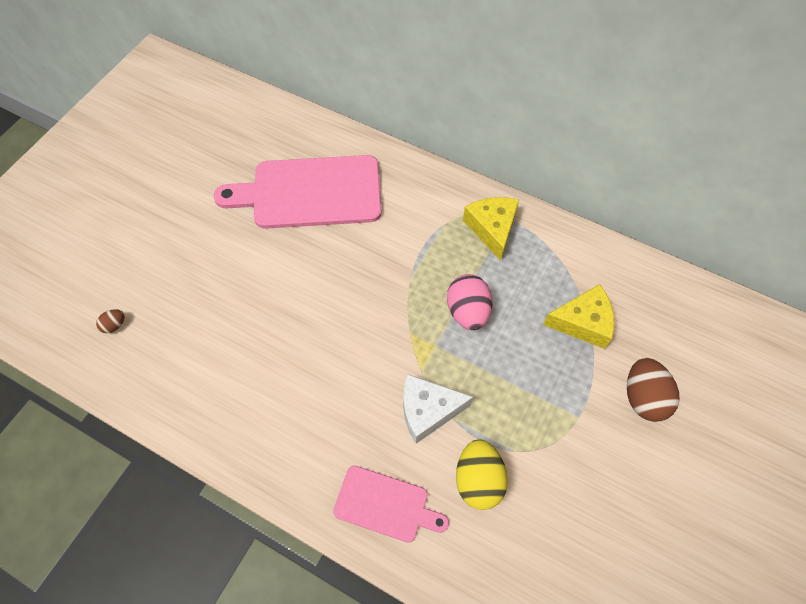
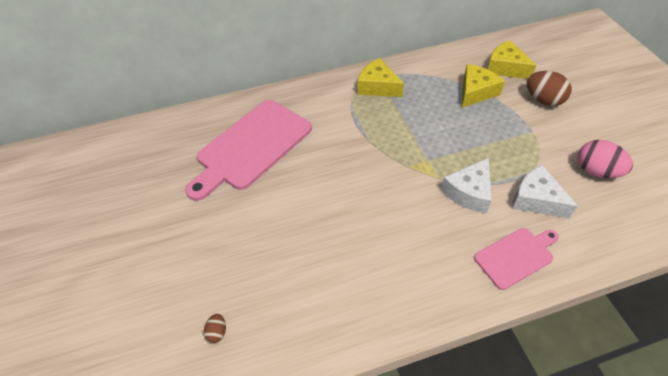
camera: 45 degrees left, 10 degrees down
(467, 312) = (420, 131): pink egg -> pink egg (596, 171)
(478, 480) = (536, 199): yellow egg -> white cheese
(657, 325) = (505, 68): none -> yellow cheese

